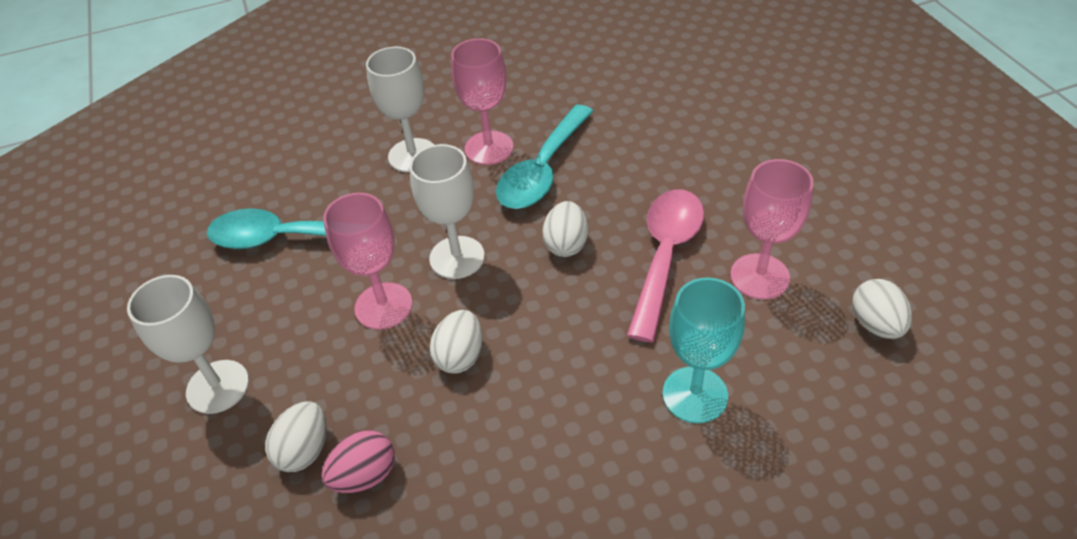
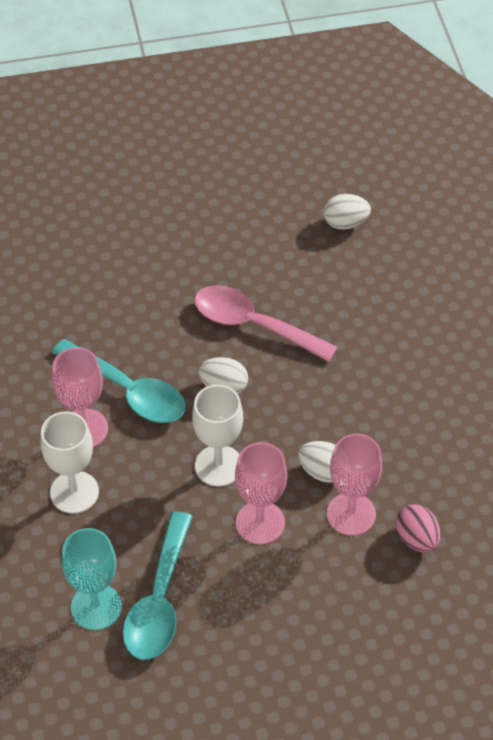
camera: 85 degrees left, 5 degrees up
(218, 386) = (319, 645): white goblet -> none
(305, 450) = (389, 579): white egg -> none
(695, 394) = (384, 335): turquoise goblet -> turquoise goblet (96, 607)
(759, 276) = (288, 273): pink goblet -> pink goblet (351, 514)

